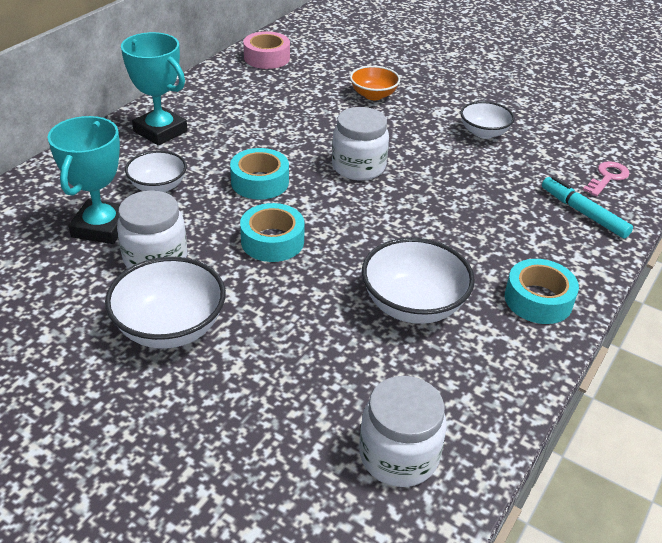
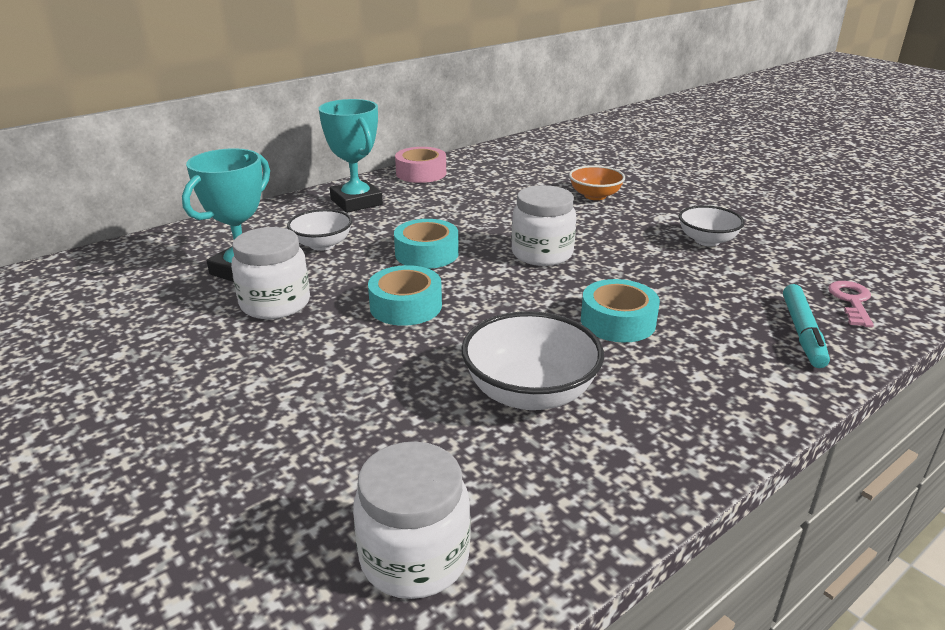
camera: 20 degrees right, 10 degrees down
(170, 327) = (244, 367): white bowl -> none
(266, 58) = (500, 157): pink tape -> pink tape (421, 173)
(538, 300) = (697, 415): turquoise tape -> turquoise tape (618, 321)
(583, 213) = (802, 332): turquoise marker -> turquoise marker turned 150 degrees counterclockwise
(607, 177) = (851, 301): pink key -> pink key turned 45 degrees counterclockwise

